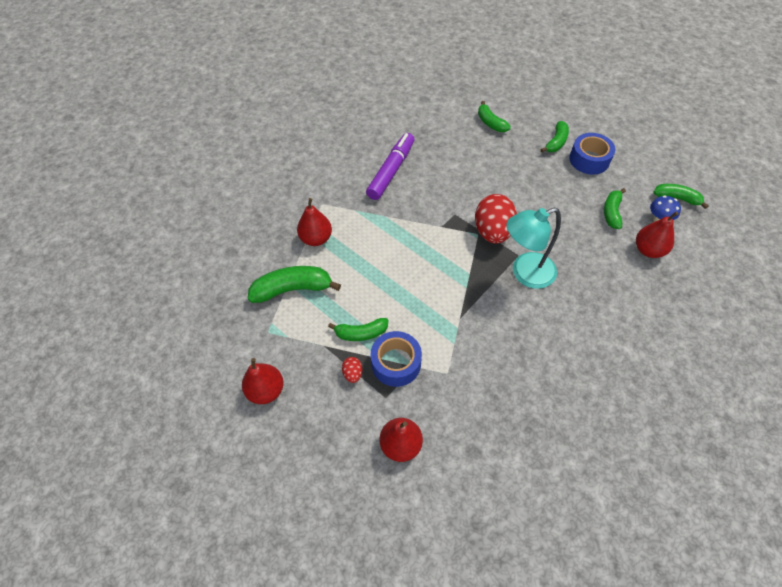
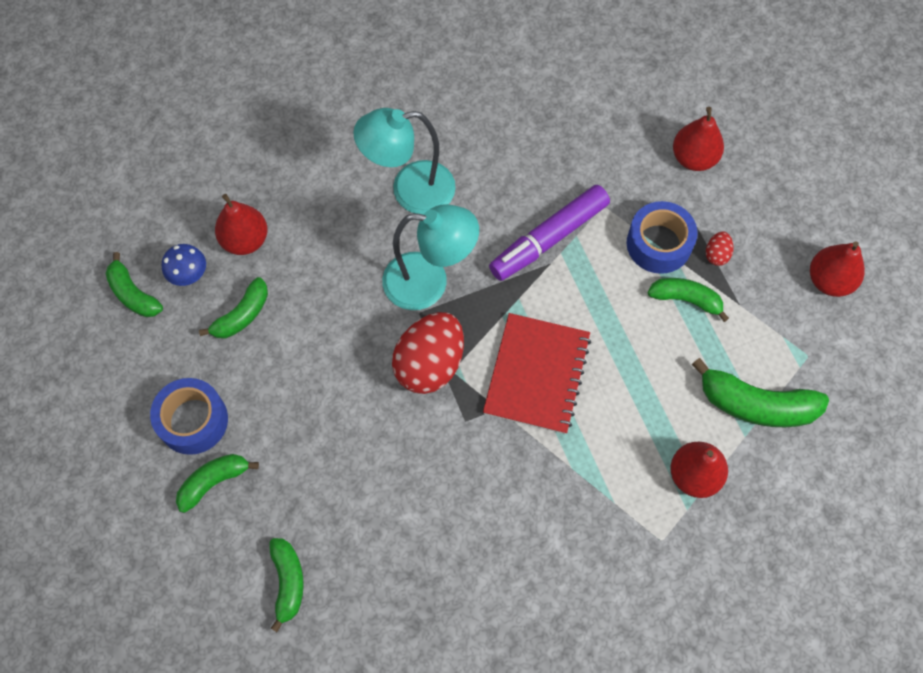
camera: 155 degrees left, 10 degrees up
(391, 171) = (519, 555): purple marker -> purple marker (549, 238)
(430, 251) = (537, 374): none -> red notebook
(580, 324) = (410, 190): none -> turquoise lamp

